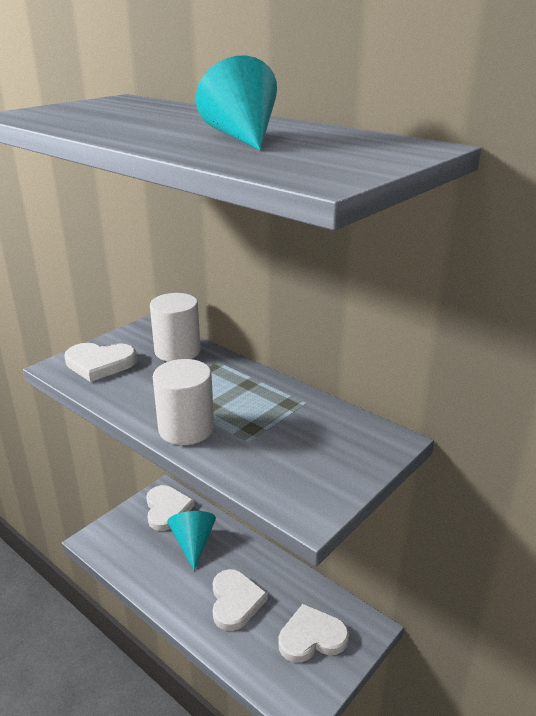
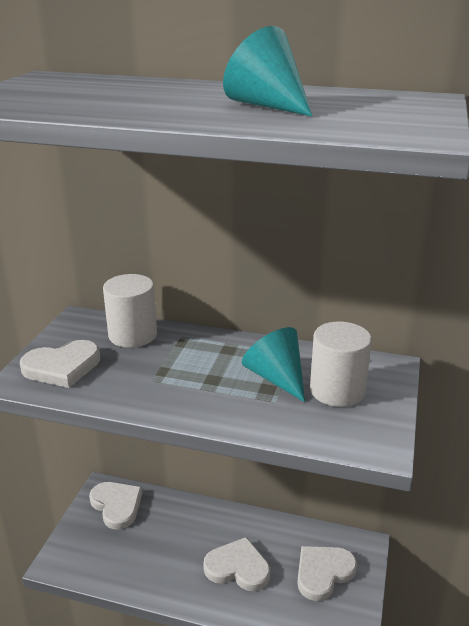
camera: 25 degrees left, 0 degrees up
(186, 429) = (209, 406): white cylinder -> white cylinder (337, 390)
(193, 543) = (164, 529): turquoise cone -> turquoise cone (276, 378)
(235, 601) = (238, 568): white heart -> white heart turned 45 degrees counterclockwise

